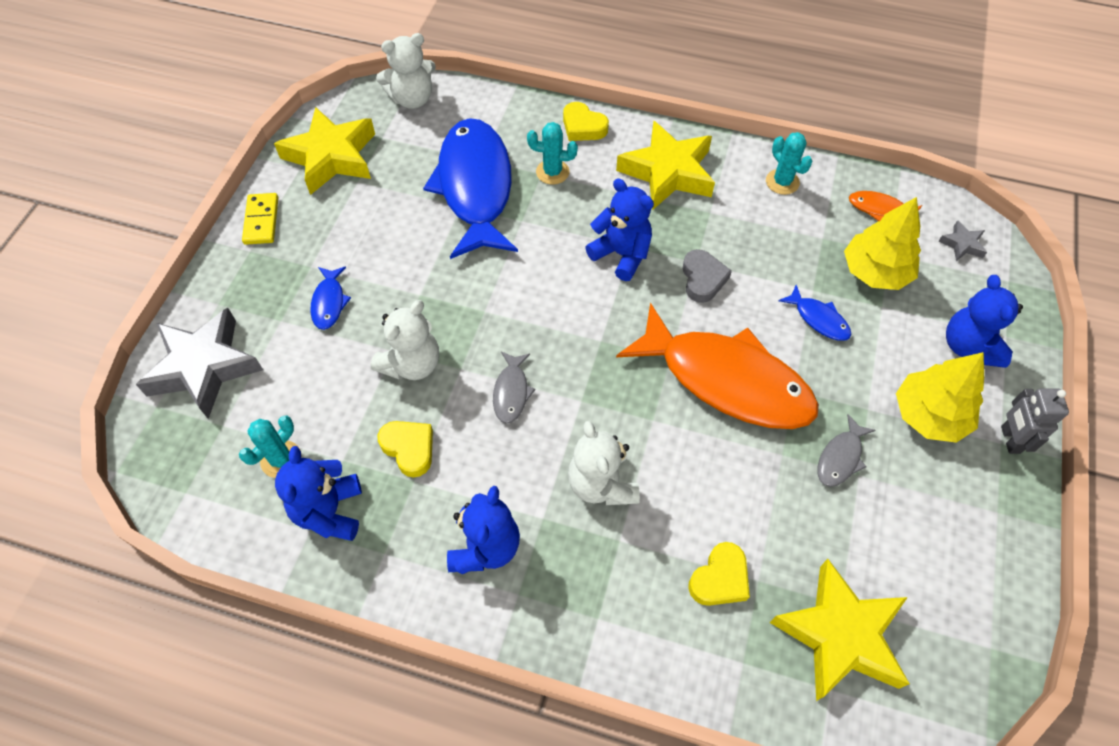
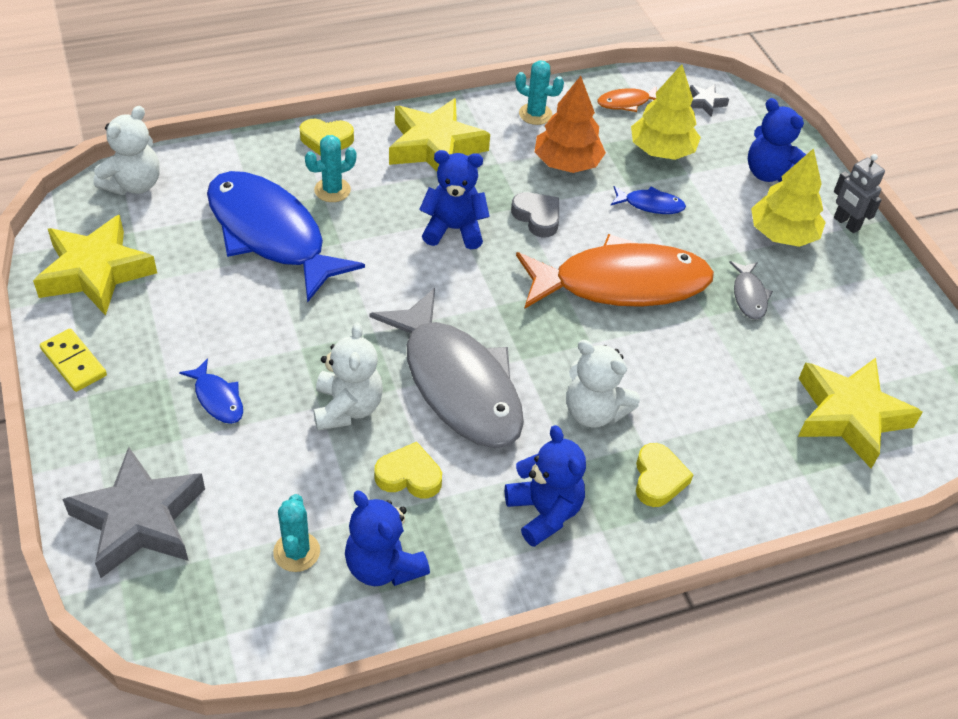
camera: 40 degrees left, 10 degrees down
(511, 392) = (458, 383): grey fish -> grey fish, size x2.47
(720, 579) = (739, 427): yellow heart -> yellow heart (658, 479)
(772, 241) = (567, 163): none -> orange tree

